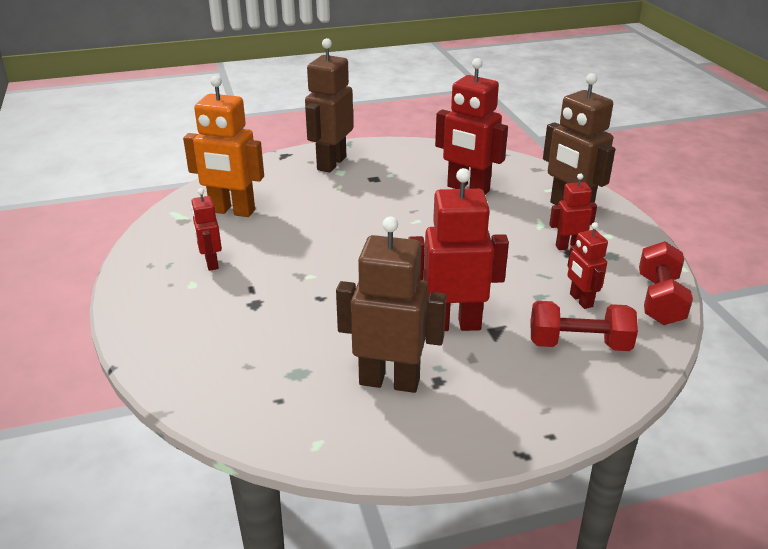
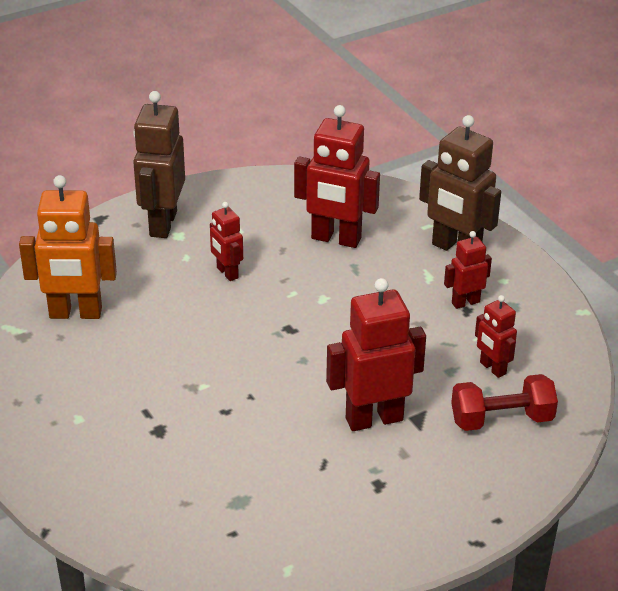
camera: 15 degrees left, 5 degrees up
(211, 263) = (86, 388): red robot -> red robot (227, 273)
(389, 381) = (332, 493): brown robot -> none
(659, 300) = (569, 354): red dumbbell -> none

